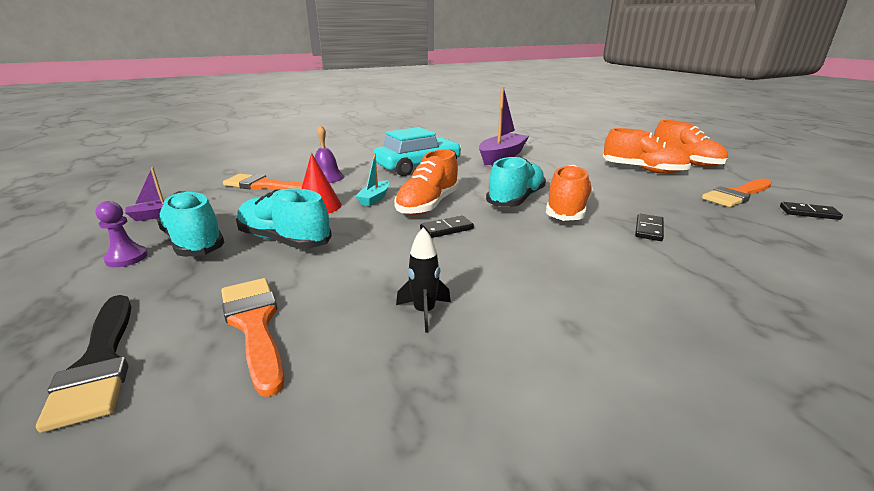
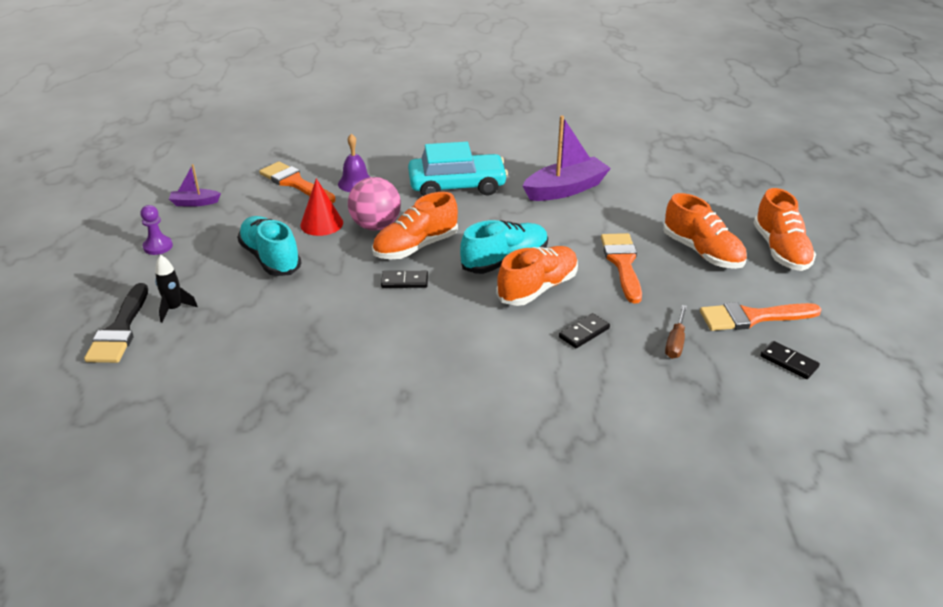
camera: 25 degrees right, 10 degrees up
(194, 242) = (207, 242): turquoise shoe -> none
(254, 325) = (210, 330): orange brush -> orange brush (622, 263)
(374, 199) = (376, 226): turquoise boat -> pink ball
(424, 312) = (318, 354): black rocket -> black rocket (174, 309)
(721, 219) = (675, 342): none -> brown screwdriver

